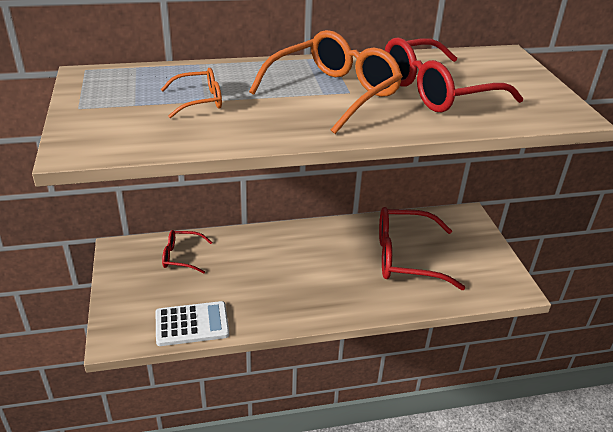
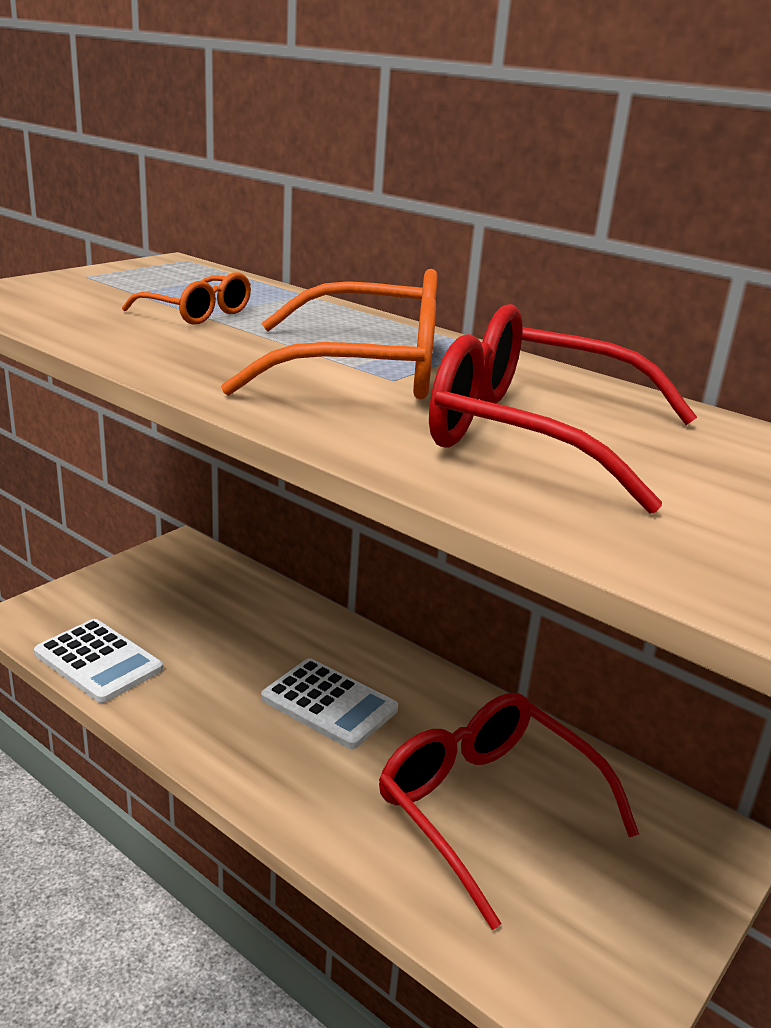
camera: 50 degrees right, 10 degrees down
(182, 256) = (221, 594): red glasses -> none
(305, 265) = (329, 704): none -> white calculator

